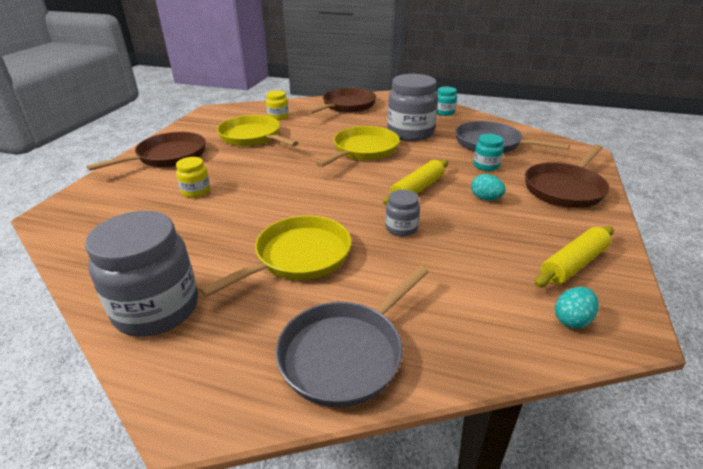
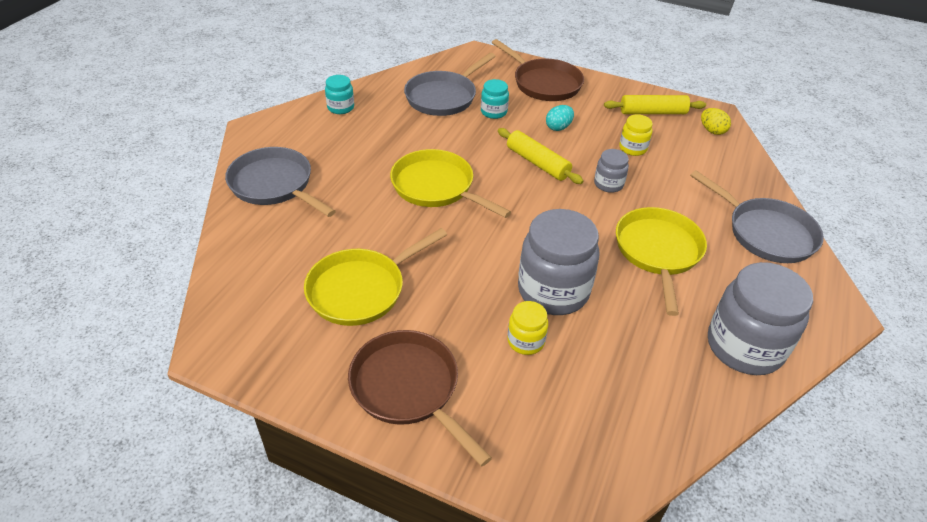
camera: 85 degrees left, 10 degrees up
(278, 117) = (287, 261): yellow jar -> yellow jar (633, 148)
(298, 257) = (658, 252): yellow pan -> yellow pan turned 45 degrees clockwise
(346, 106) = (275, 185): brown pan -> grey pan
(410, 133) = (397, 144): grey jar -> grey jar (553, 291)
(572, 320) = (712, 131): turquoise egg -> yellow egg
(573, 264) = (653, 112): yellow rolling pin -> yellow rolling pin turned 60 degrees counterclockwise

